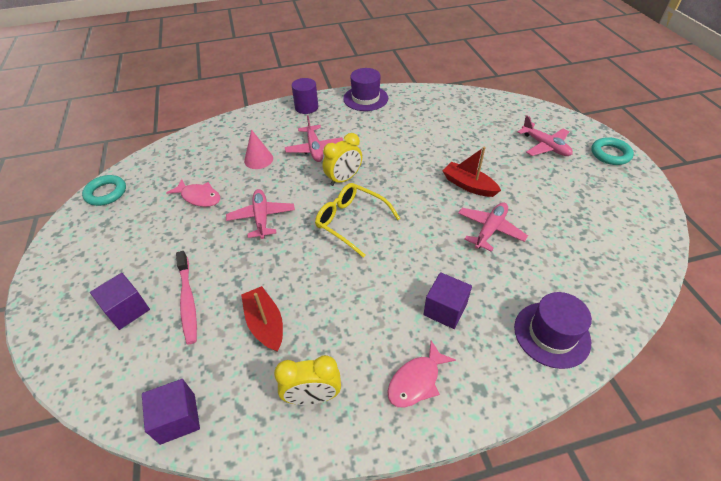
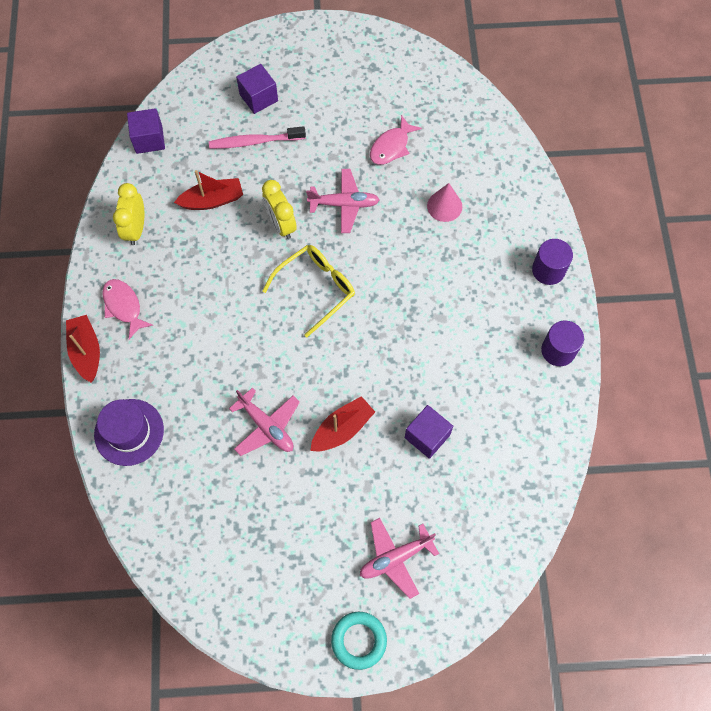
camera: 100 degrees right, 20 degrees up
(106, 193) = (419, 62): turquoise ring -> none
(314, 149) = (452, 269): pink plane -> none
(344, 179) = (387, 292): yellow clock -> yellow clock (281, 224)
(365, 98) = (558, 350): purple hat -> purple cylinder
(445, 309) = (182, 349): purple cube -> purple cube (427, 436)
(485, 406) = (86, 351): none -> red boat

